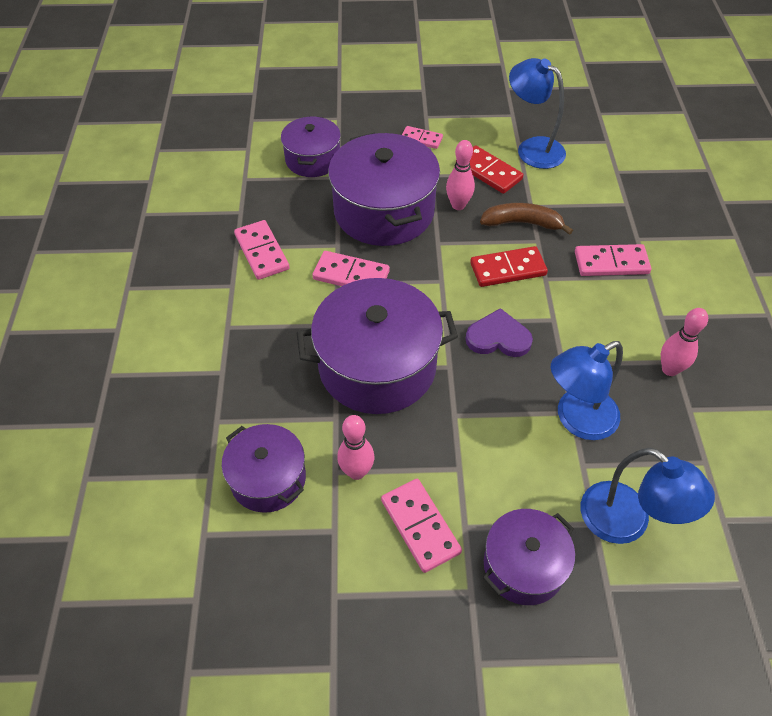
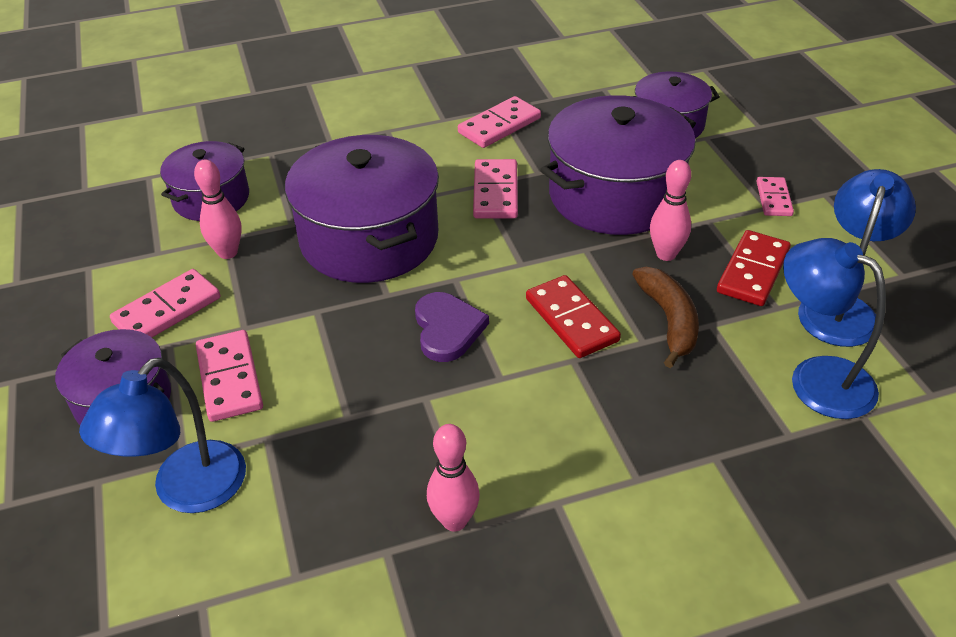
camera: 75 degrees right, 10 degrees down
(576, 420) = (336, 423): blue lamp -> blue lamp (817, 378)
(611, 263) = (642, 429): pink domino -> pink domino (230, 378)

